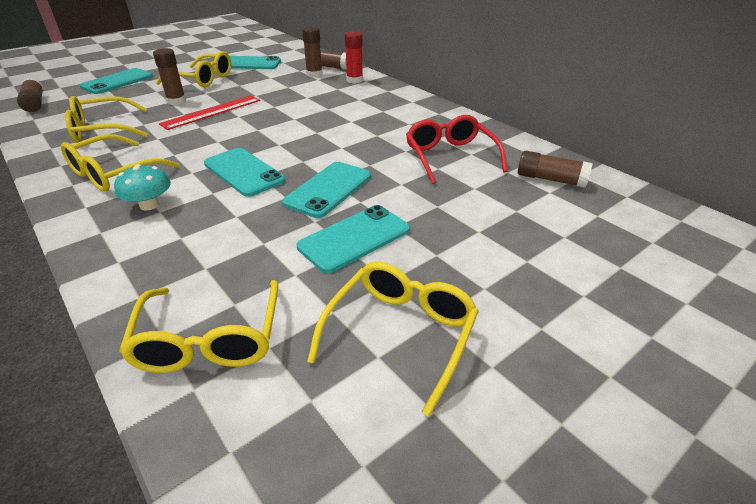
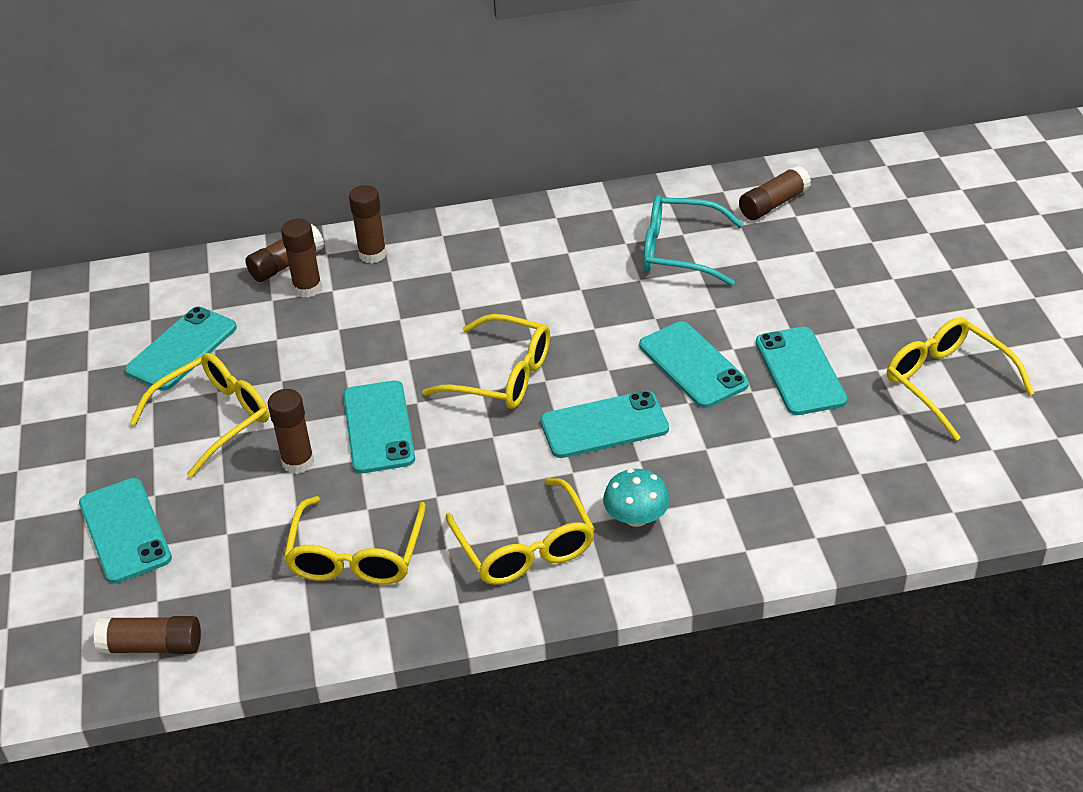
camera: 60 degrees left, 5 degrees up
(209, 340) = (901, 495): yellow glasses -> yellow glasses (502, 376)
(212, 112) = (378, 427): red ruler -> turquoise phone
(354, 80) = (372, 254): red glue stick -> brown glue stick
(450, 157) = (679, 251): red glasses -> turquoise glasses

